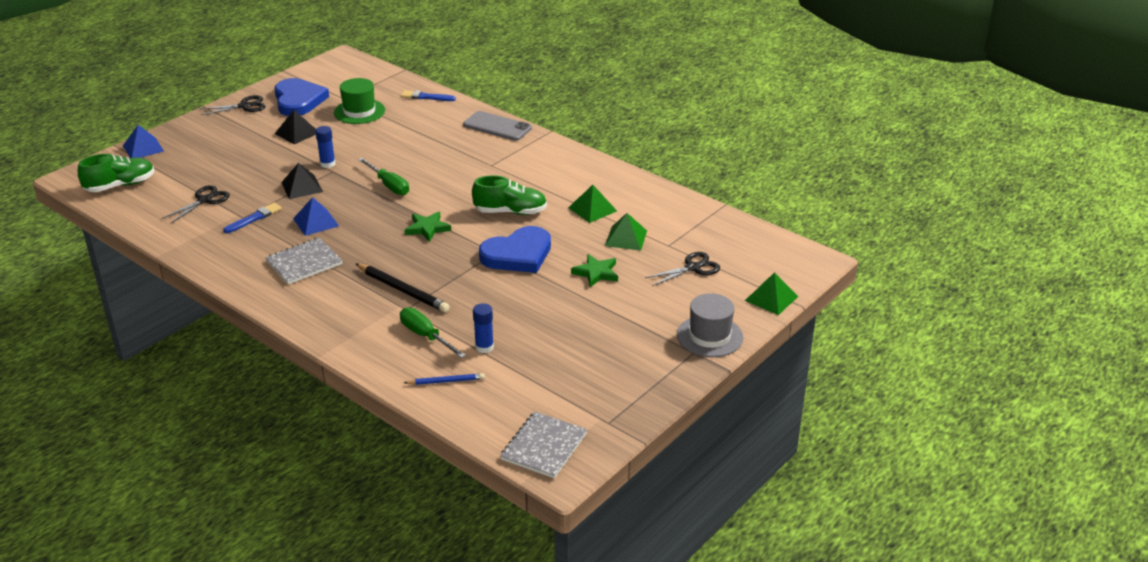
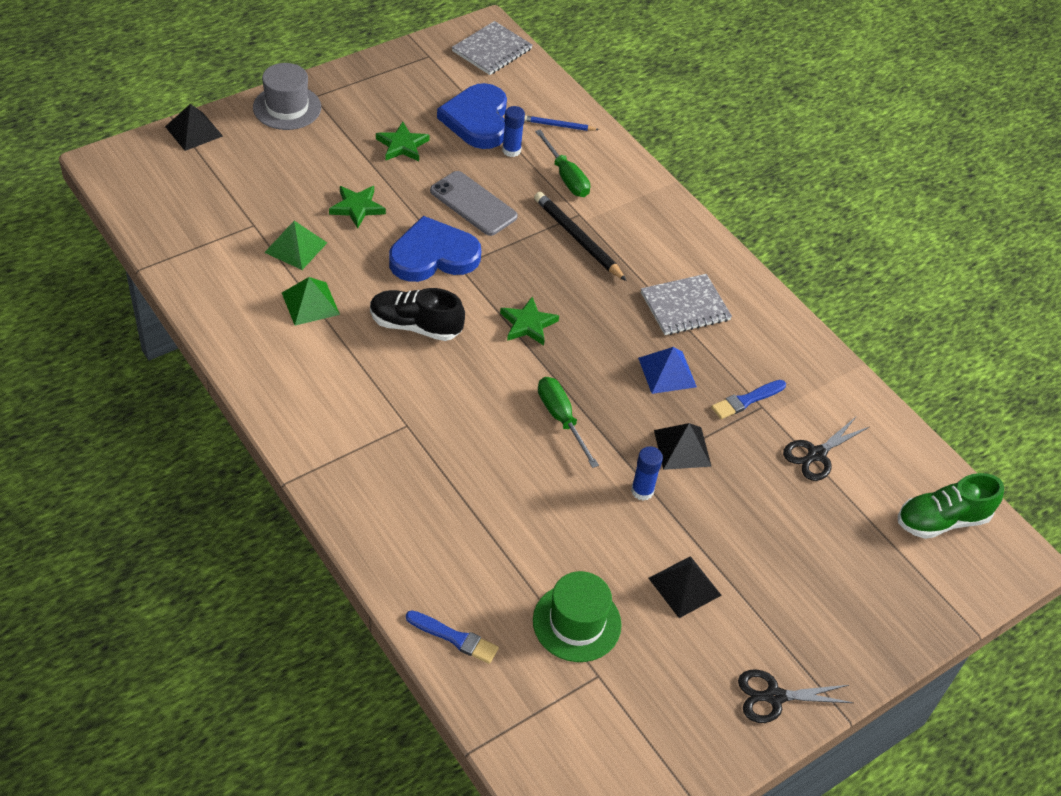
camera: 170 degrees left, 15 degrees up
(143, 148) = (928, 610): blue pyramid -> none
(298, 100) = (678, 690): blue heart -> blue heart (477, 120)
(497, 127) = (364, 516): grey phone -> grey phone (473, 204)
(510, 212) = (415, 326): green shoe -> black shoe
(586, 328) = (402, 145): none -> green star
(693, 268) = (247, 187): black scissors -> none
(771, 298) = (194, 131): green pyramid -> black pyramid

